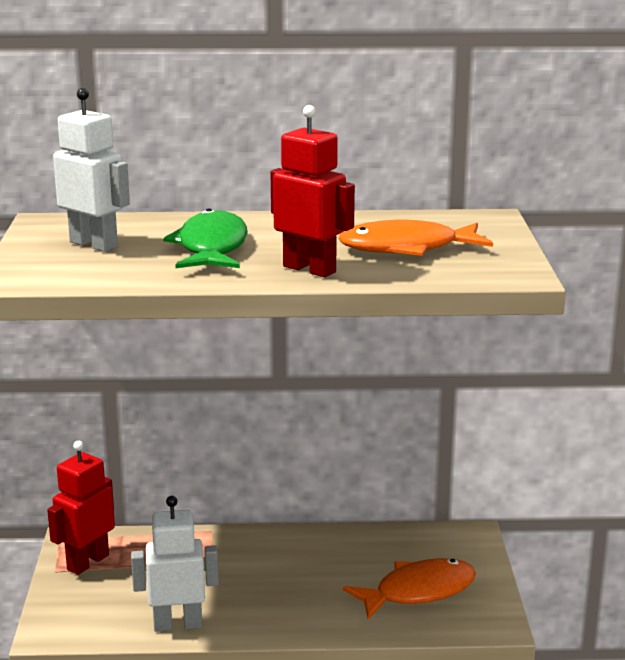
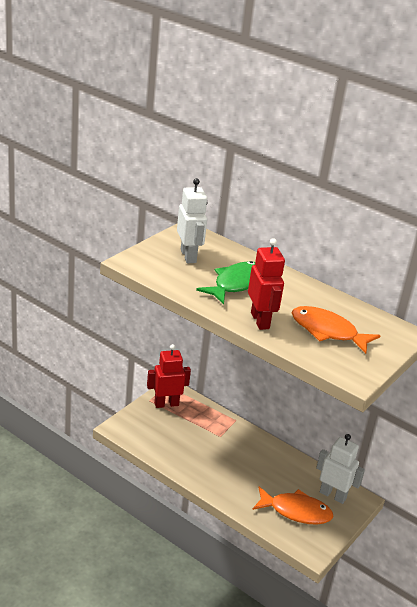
camera: 35 degrees right, 10 degrees up
(178, 624) = (171, 458): white robot -> white robot (333, 495)

